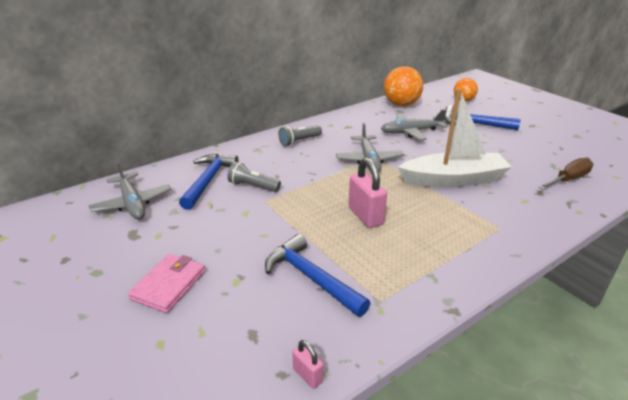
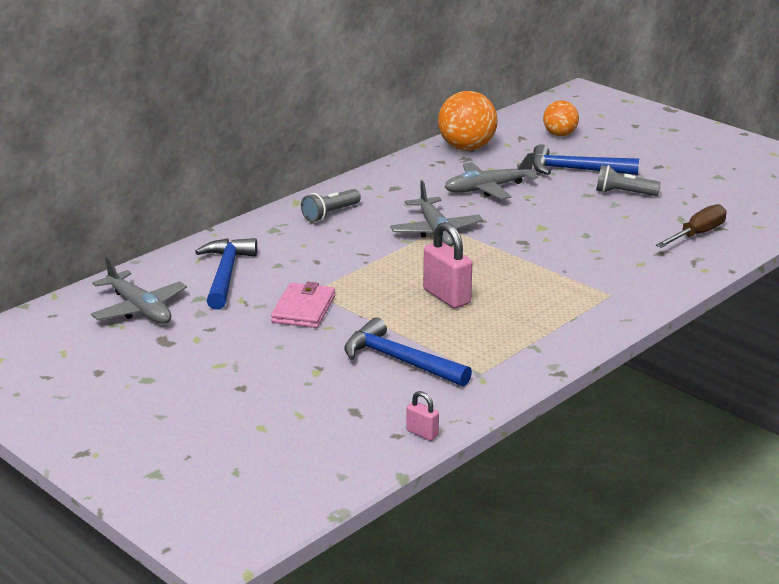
camera: 10 degrees left, 5 degrees down
(169, 285) = (240, 382): pink wallet -> pink wallet (303, 309)
(253, 186) = (290, 276): grey flashlight -> grey flashlight (624, 193)
(453, 180) = (551, 247): white boat -> none

